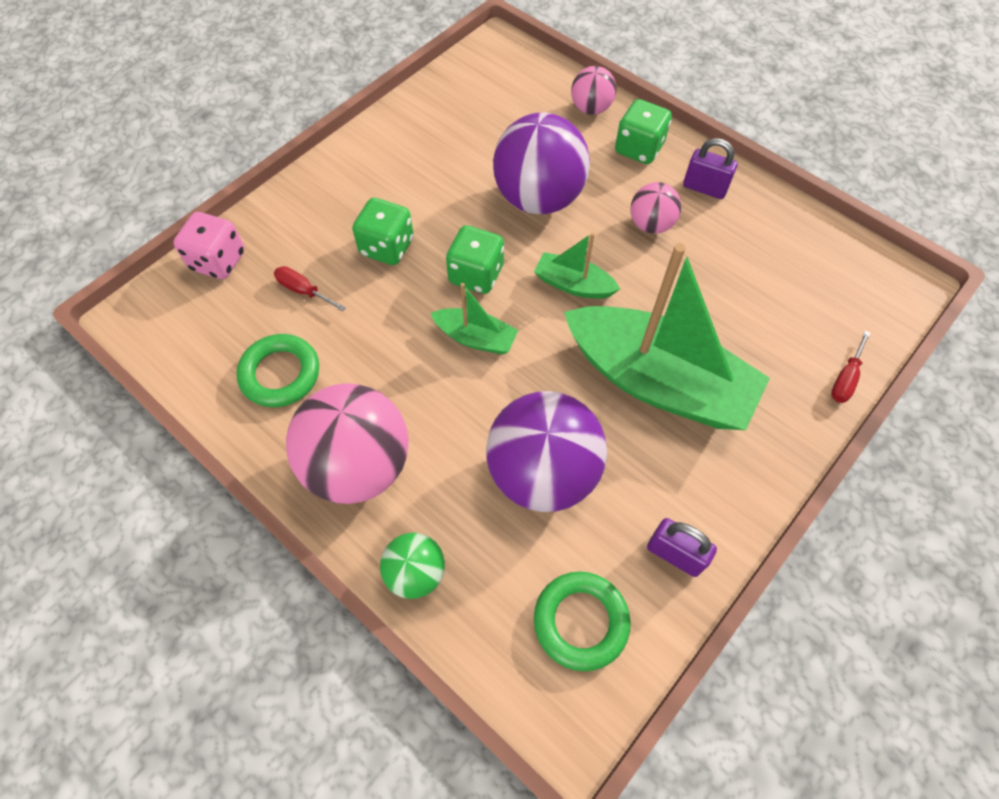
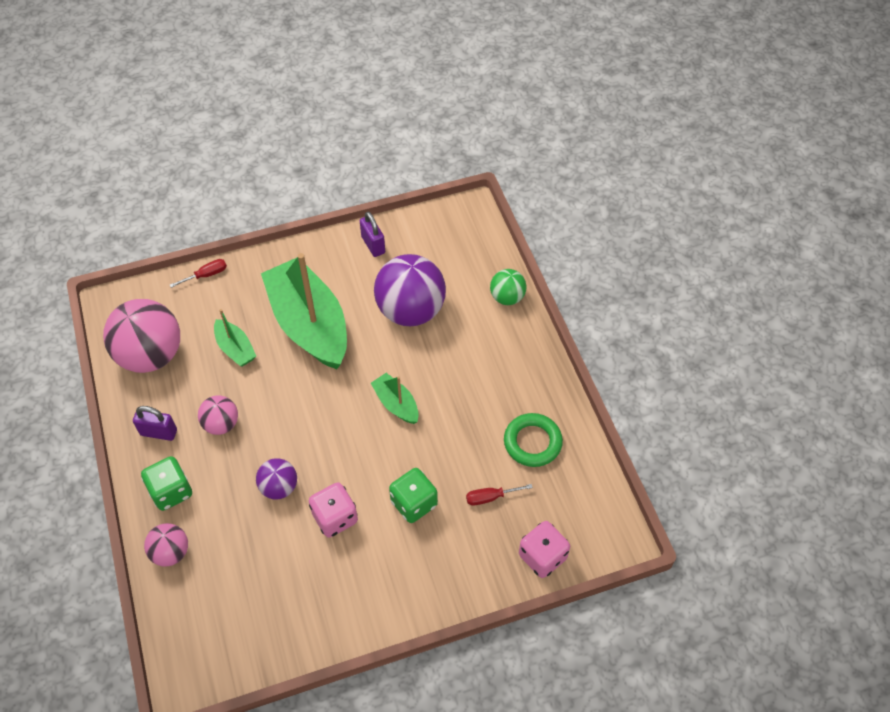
camera: 150 degrees left, 5 degrees down
(304, 291) = (490, 497): red screwdriver -> red screwdriver turned 105 degrees clockwise
(358, 465) = (510, 363): pink ball -> pink ball (151, 355)
(460, 199) = (335, 517): none -> pink dice
(476, 275) = (366, 448): green dice -> none
(538, 198) = (279, 487): purple ball -> purple ball, size x0.52
(573, 284) = (308, 408): green boat -> green boat (235, 348)
(580, 621) = (439, 241): green ring -> none
(704, 188) = (159, 432): purple padlock -> purple padlock turned 45 degrees counterclockwise

